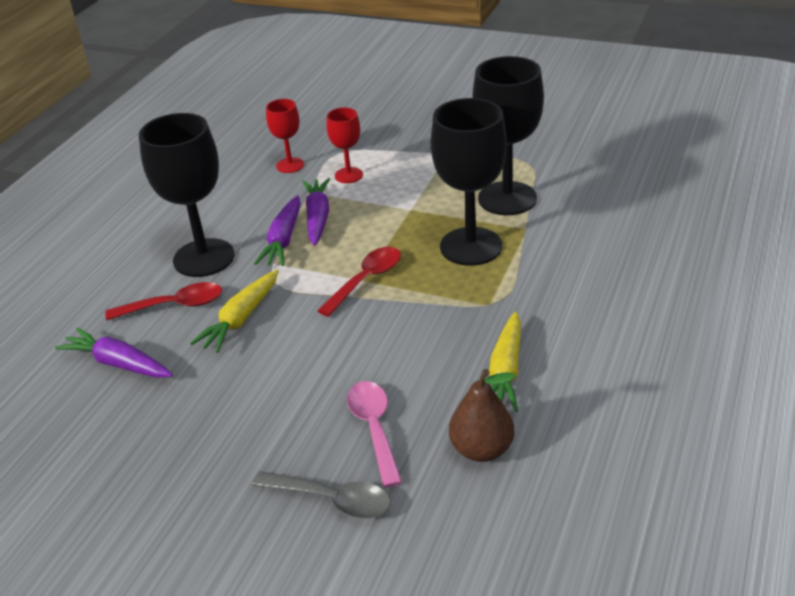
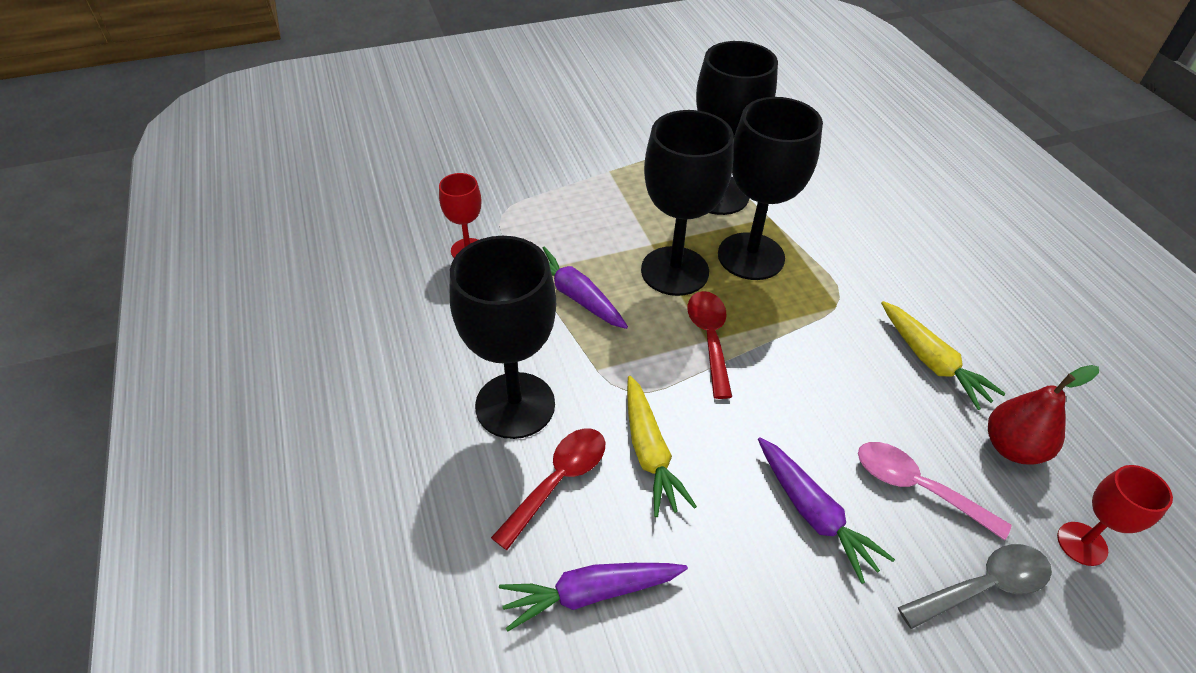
camera: 45 degrees left, 10 degrees up
(283, 240) = (573, 338): purple carrot -> purple carrot (813, 513)
(348, 175) = (545, 234): red goblet -> red goblet (1082, 543)
(402, 232) = (674, 271): none -> black goblet
(481, 449) = (1012, 447): brown pear -> red pear

